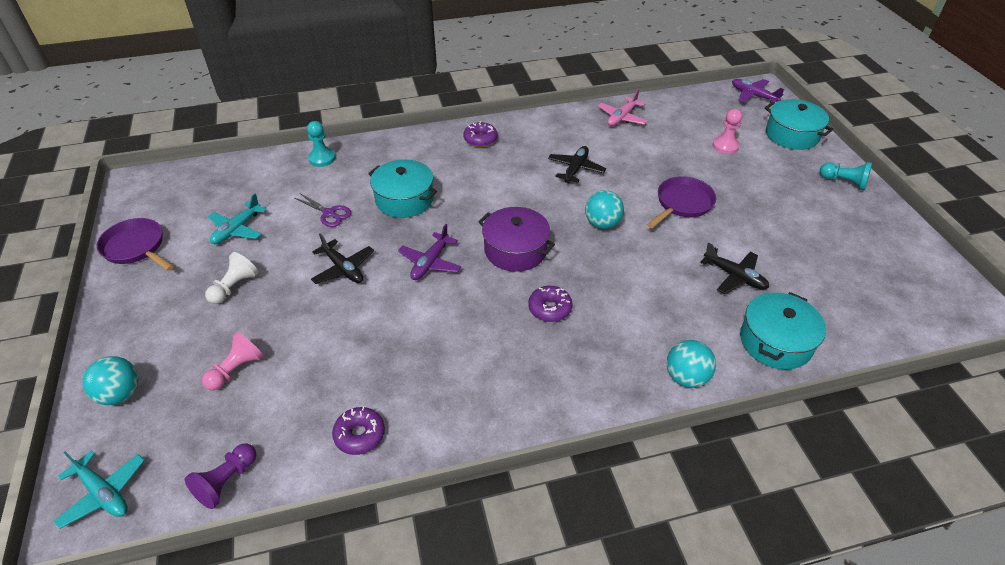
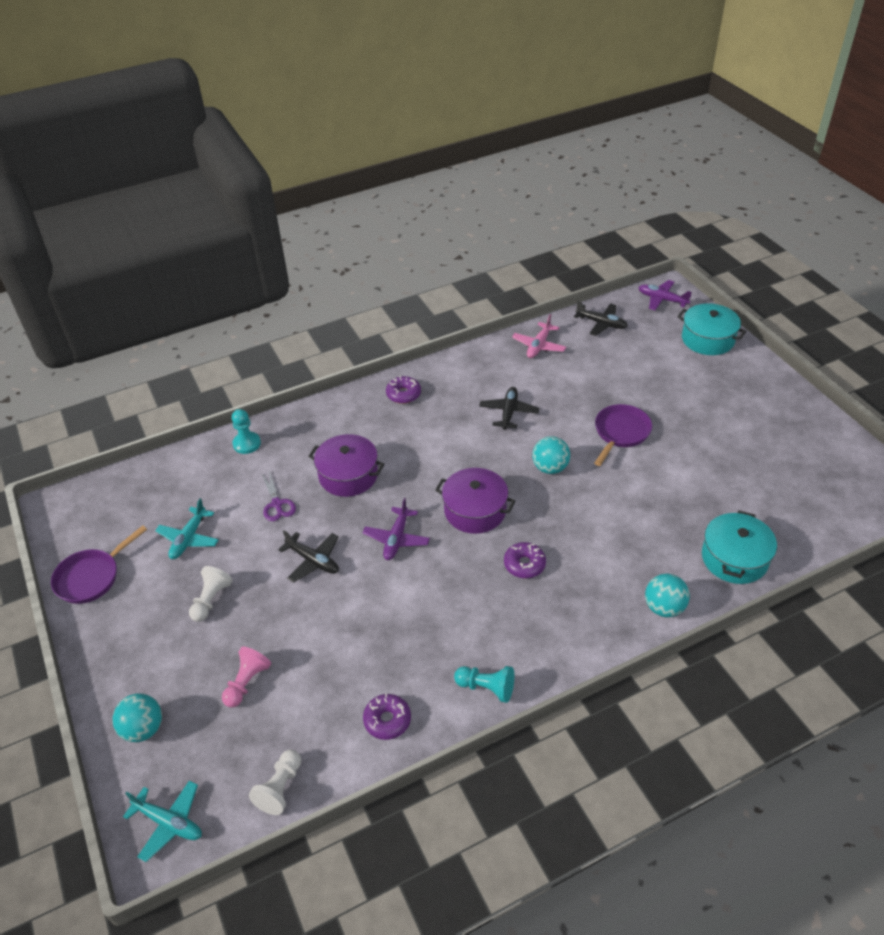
camera: 10 degrees left, 0 degrees up
(136, 247) = (91, 577): purple pan -> purple pan turned 75 degrees counterclockwise
(226, 481) = (280, 788): purple pawn -> white pawn
(329, 213) = (277, 504): purple scissors -> purple scissors turned 45 degrees clockwise
(404, 199) = (348, 475): turquoise pot -> purple pot
(725, 146) = (647, 362): pink pawn -> none
(734, 276) = (685, 500): black plane -> black plane (601, 323)
(844, 182) = (765, 383): turquoise pawn -> turquoise pawn (486, 688)

